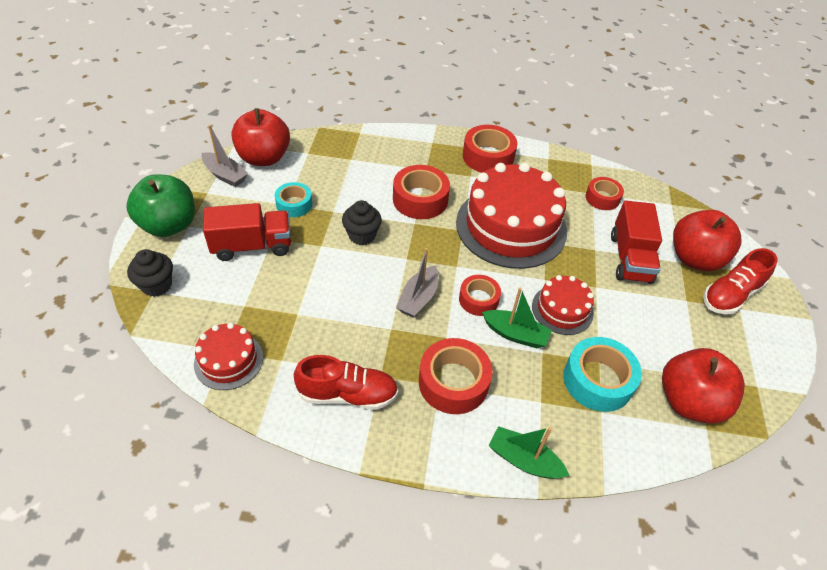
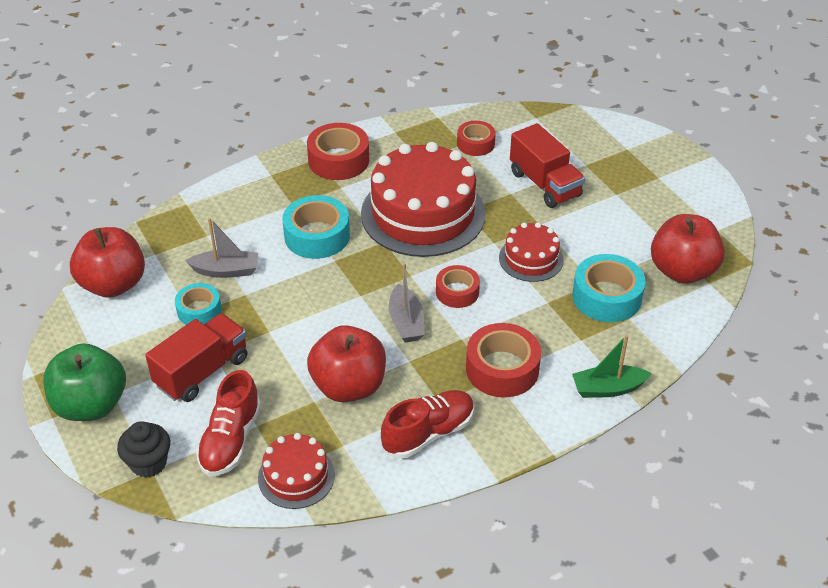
camera: 35 degrees left, 5 degrees down
(225, 175) = (91, 324): grey boat -> grey boat (226, 271)
(362, 235) = (298, 300): black cupcake -> none
(420, 199) = (317, 236): red tape -> turquoise tape
(515, 334) = (513, 301): green boat -> none
(695, 259) = (593, 155): red apple -> red apple (349, 386)
(730, 295) = (643, 170): red shoe -> red shoe (230, 440)

